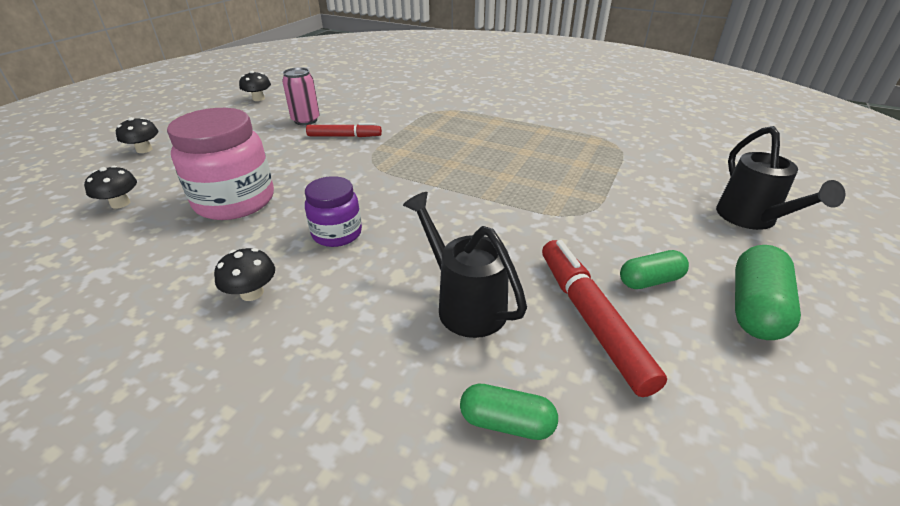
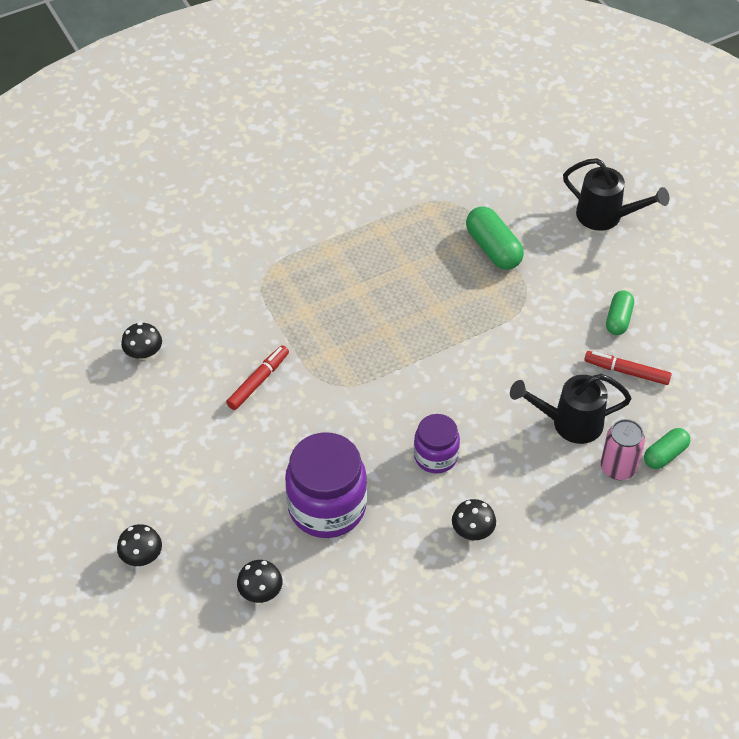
camera: 55 degrees left, 15 degrees up
(235, 201) = (327, 507): pink jar -> purple jar
(258, 99) = (73, 418): black mushroom -> black mushroom (144, 353)
(306, 120) = (186, 397): pink can -> pink can (618, 467)
(591, 320) = (627, 372): red marker -> red marker, size x0.64
(755, 308) = (673, 292): green capsule -> green capsule (493, 248)

